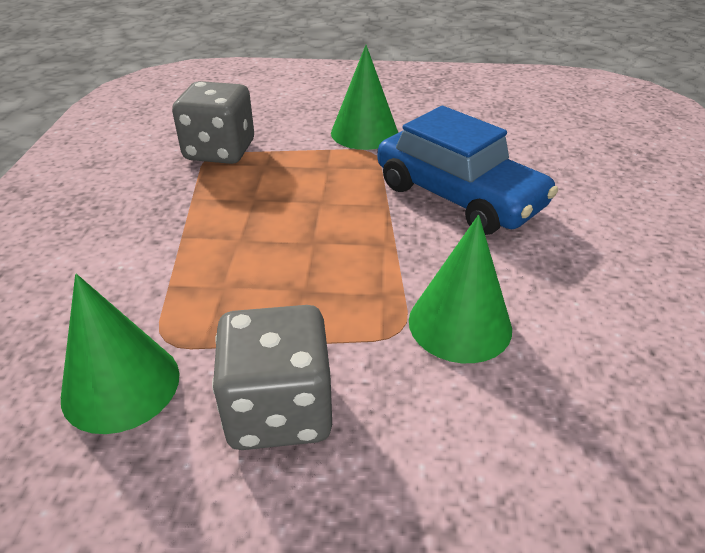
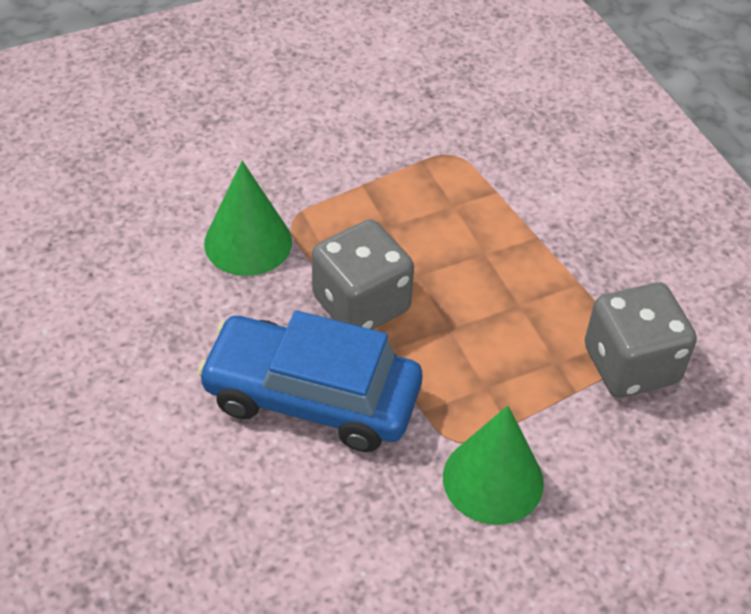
camera: 150 degrees right, 10 degrees up
(121, 385) = (449, 120): green cone -> none
(279, 410) = (338, 142): grey dice -> grey dice (361, 304)

